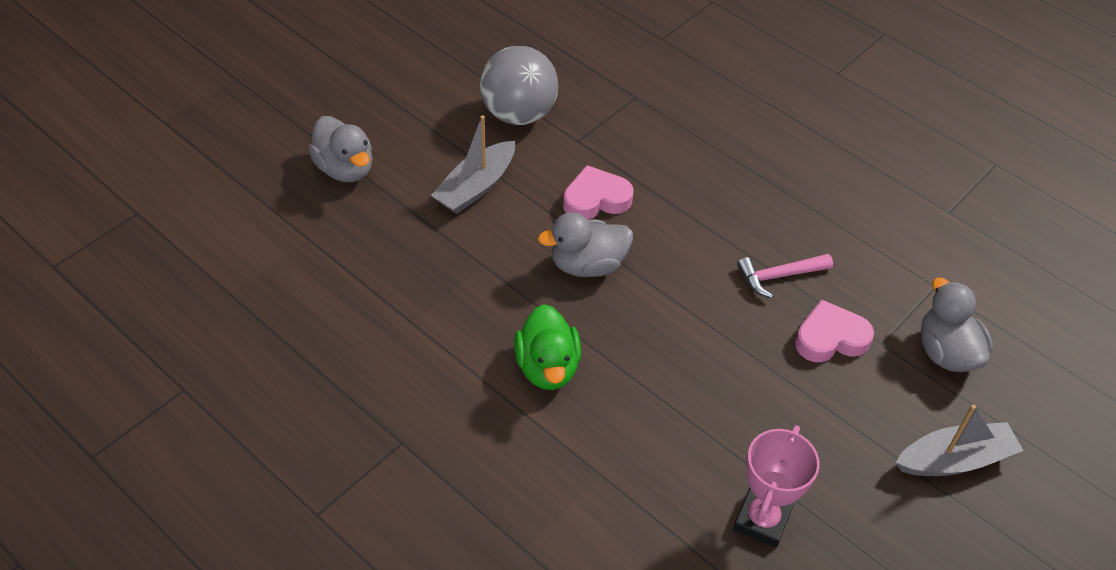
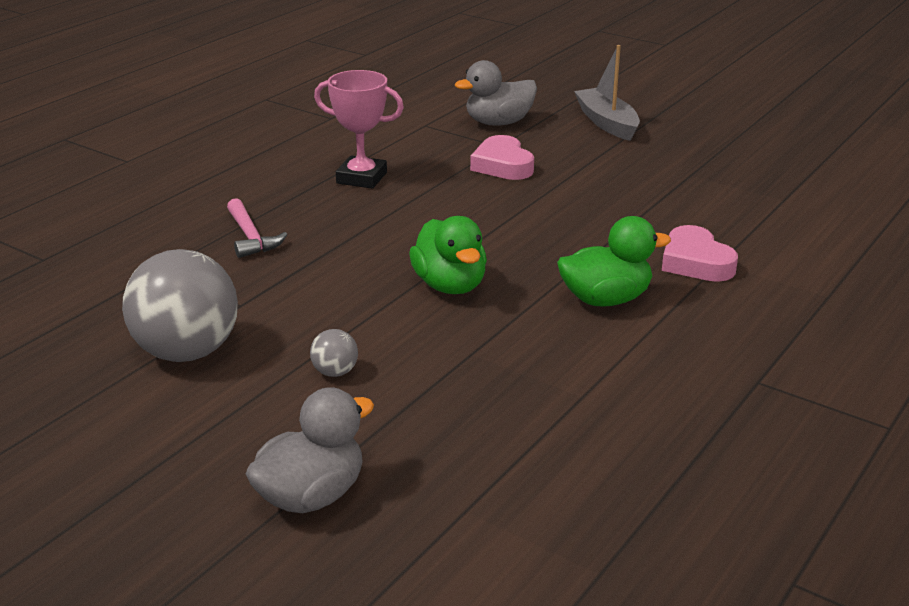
camera: 95 degrees left, 20 degrees down
(476, 187) = (335, 372): grey boat -> grey ball
(587, 265) = (450, 285): grey duck -> green duck
(596, 199) = (344, 286): pink heart -> pink heart (695, 262)
(762, 520) = (714, 191): pink trophy -> pink trophy (361, 178)
(779, 276) = (434, 187): pink hammer -> pink hammer (250, 237)

